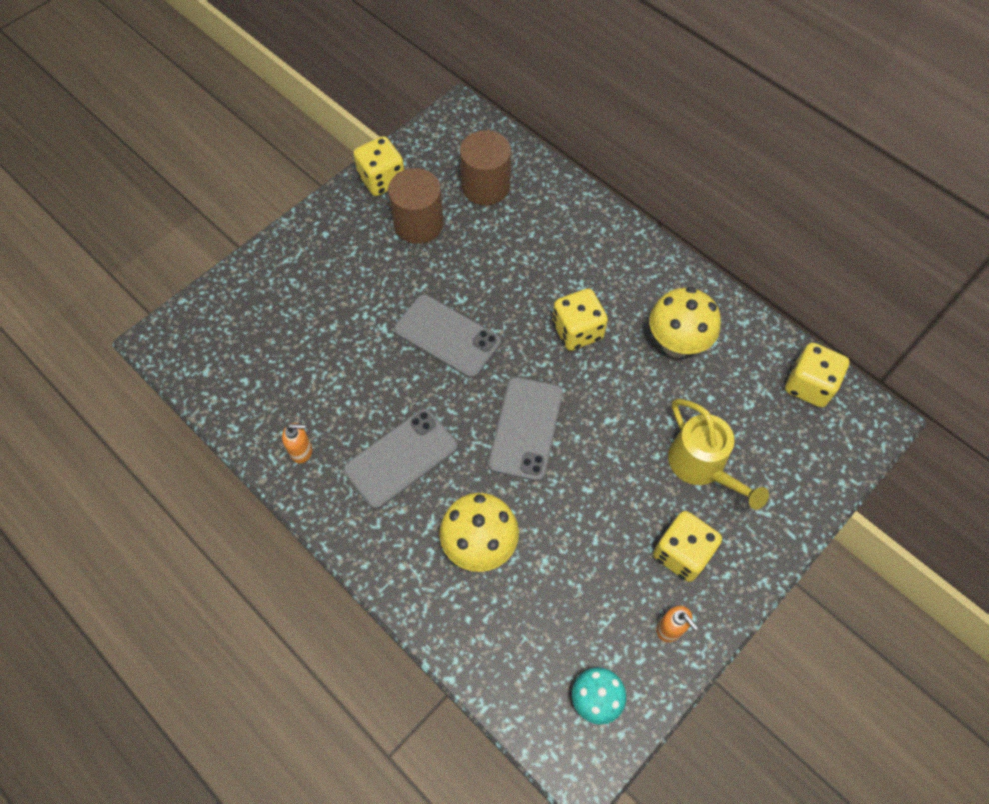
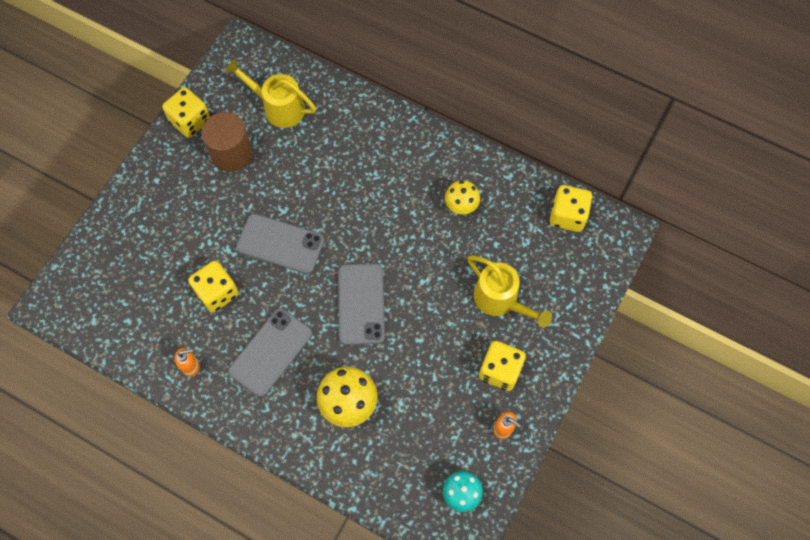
camera: 15 degrees left, 5 degrees up
(485, 186) = (278, 107): brown cylinder -> yellow watering can
(577, 331) = (382, 215): yellow dice -> yellow dice (217, 293)
(676, 344) = (461, 207): yellow mushroom -> yellow mushroom, size x0.64

